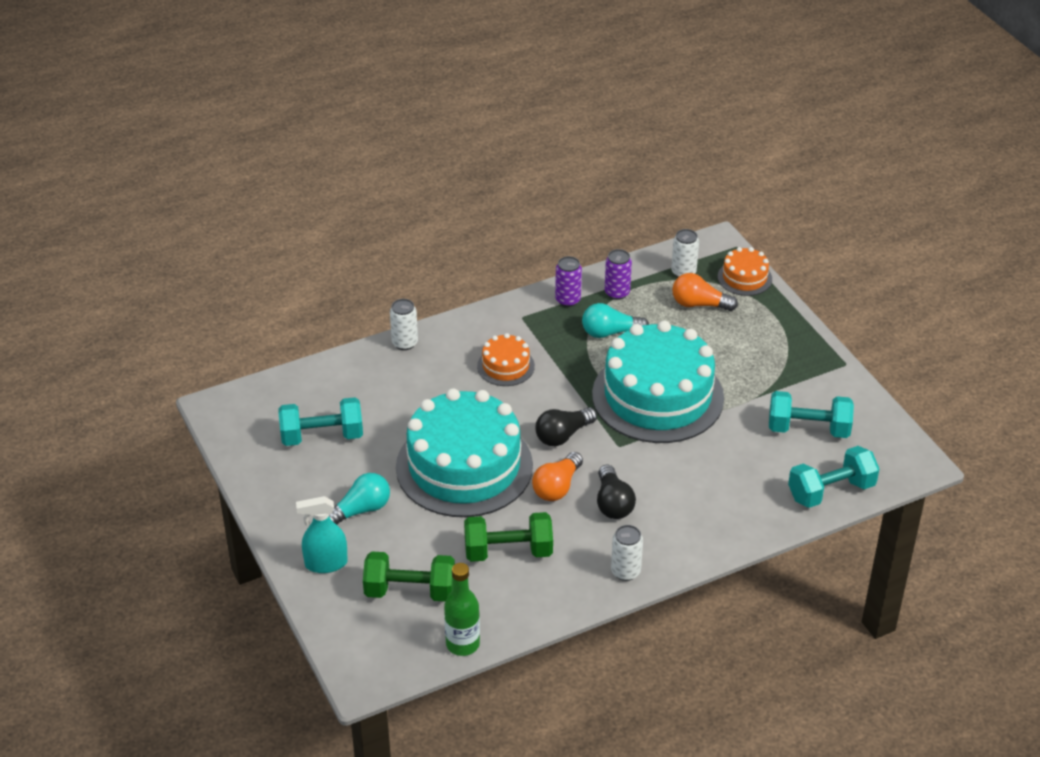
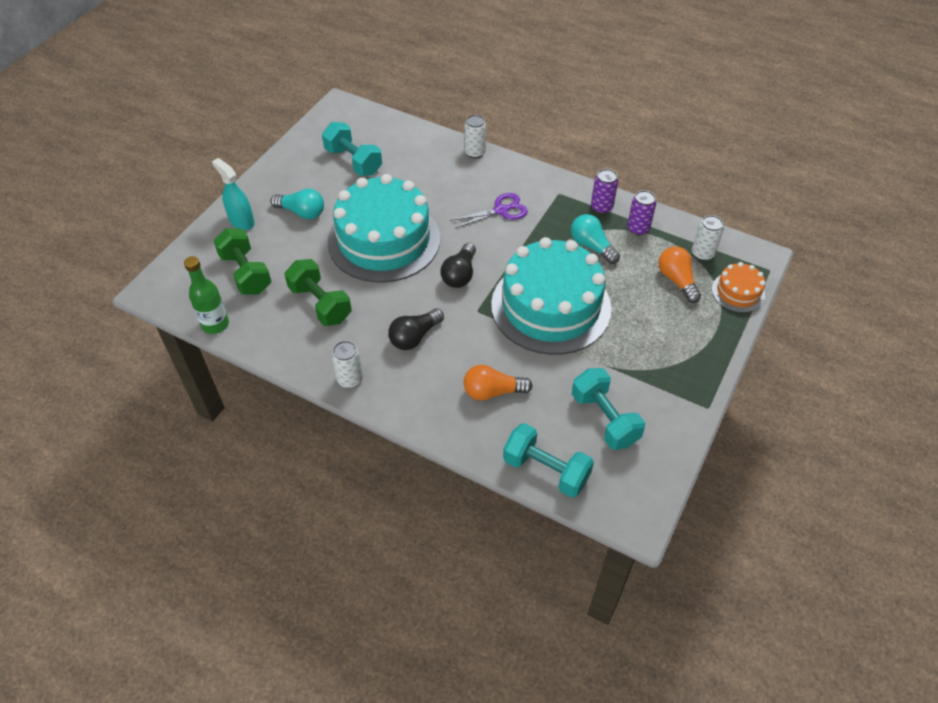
camera: 55 degrees right, 10 degrees up
(505, 366) = (501, 210): orange cake -> purple scissors
(557, 487) = (405, 298): orange light bulb -> orange light bulb (492, 391)
(563, 435) = (460, 274): black light bulb -> black light bulb turned 90 degrees counterclockwise

